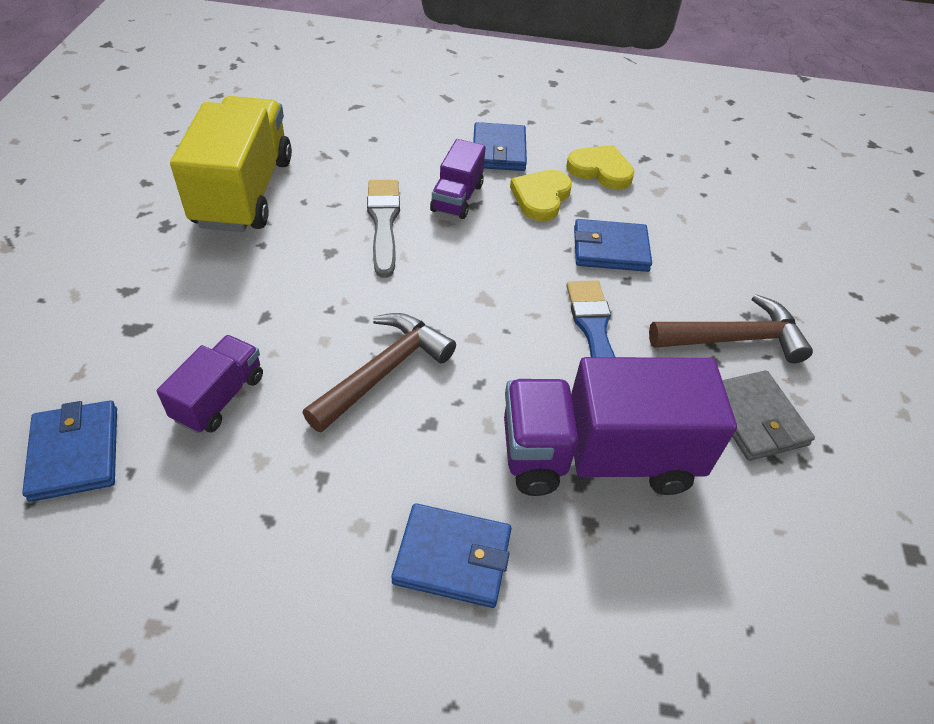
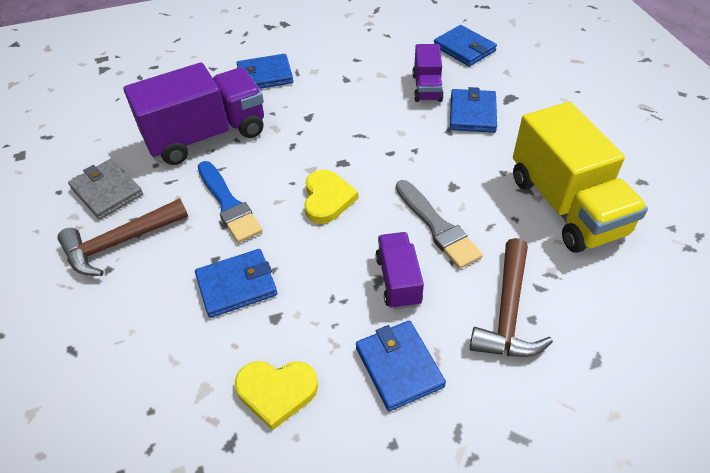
camera: 160 degrees right, 0 degrees up
(209, 326) = (472, 114): none -> blue wallet
(384, 371) = (352, 130): brown hammer -> brown hammer (508, 312)
(541, 197) = (323, 318): yellow heart -> yellow heart (327, 199)

